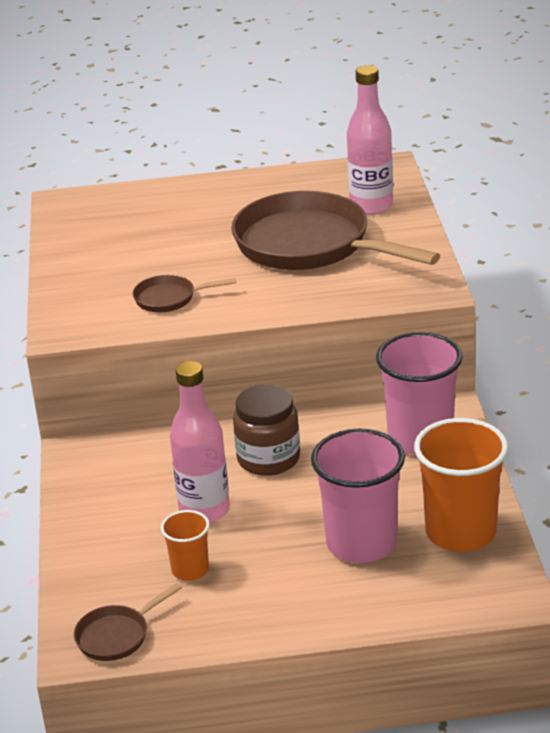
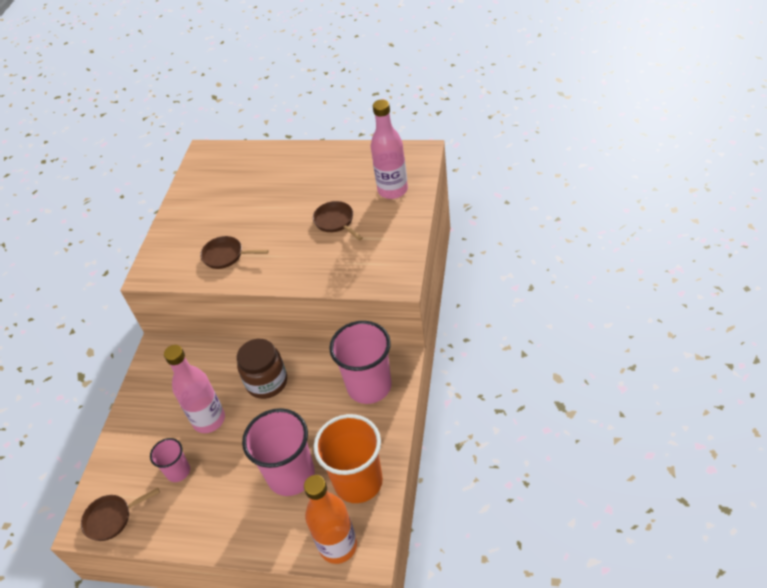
camera: 20 degrees right, 15 degrees up
(190, 570) = (178, 471): orange cup -> pink cup
(309, 245) = (336, 221): brown pan -> brown pan, size x0.43
(470, 597) = (338, 546): none -> orange bottle

